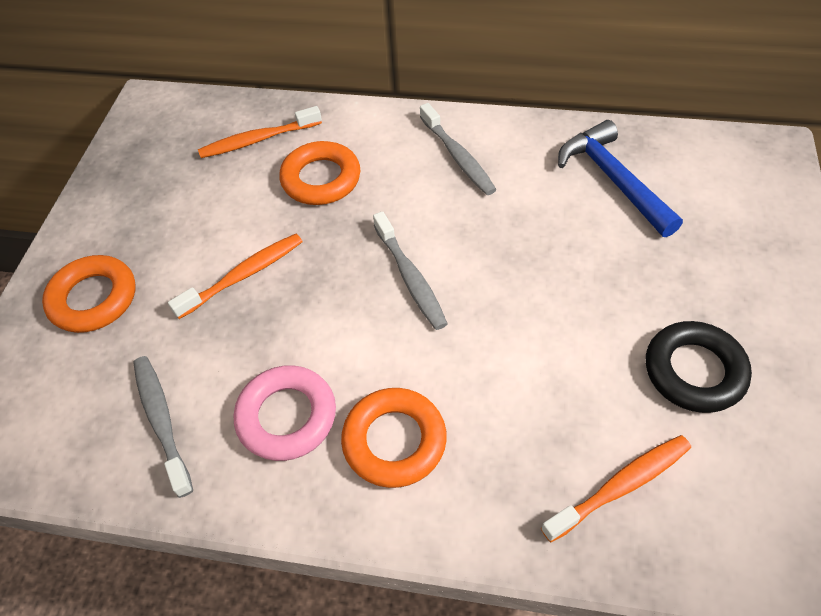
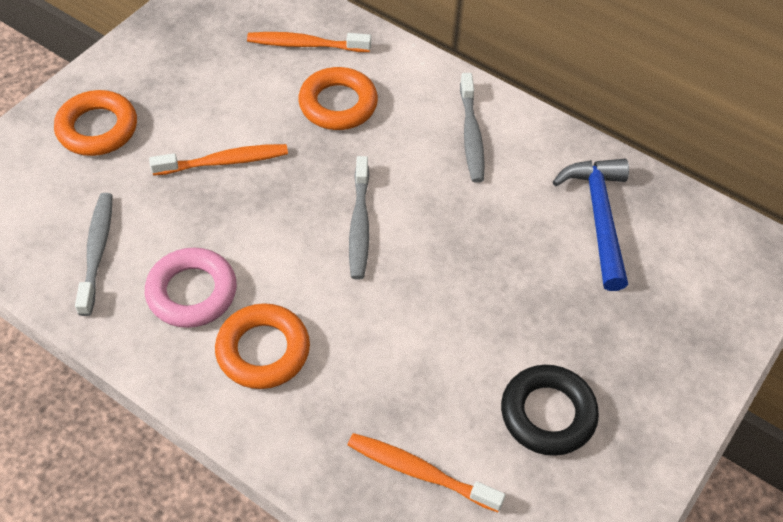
camera: 20 degrees right, 0 degrees up
(621, 486) = (419, 471): orange toothbrush -> orange toothbrush turned 150 degrees counterclockwise

